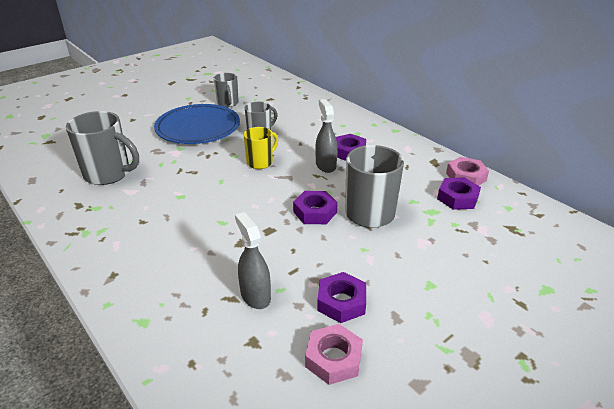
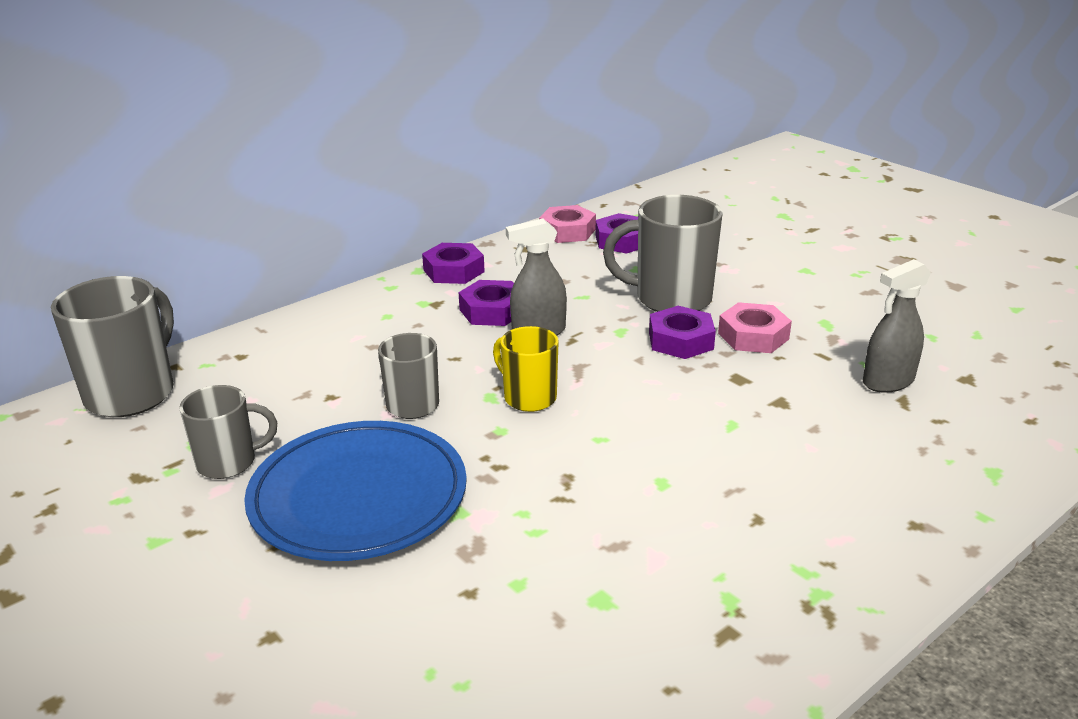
camera: 90 degrees left, 5 degrees down
(108, 174) = (588, 612): grey mug -> grey mug (132, 393)
(333, 358) = (955, 327): pink nut -> pink nut (753, 336)
(341, 302) = (865, 322): purple nut -> purple nut (453, 271)

